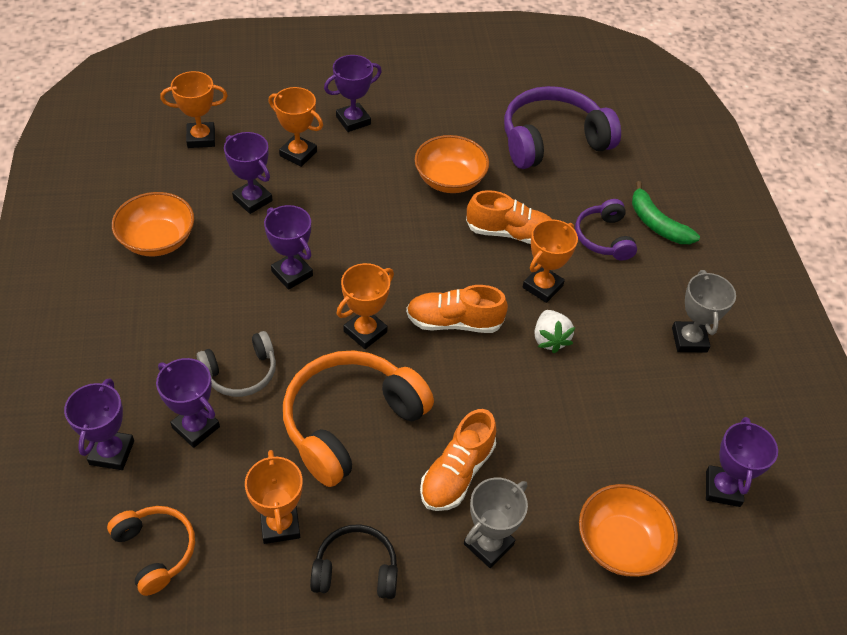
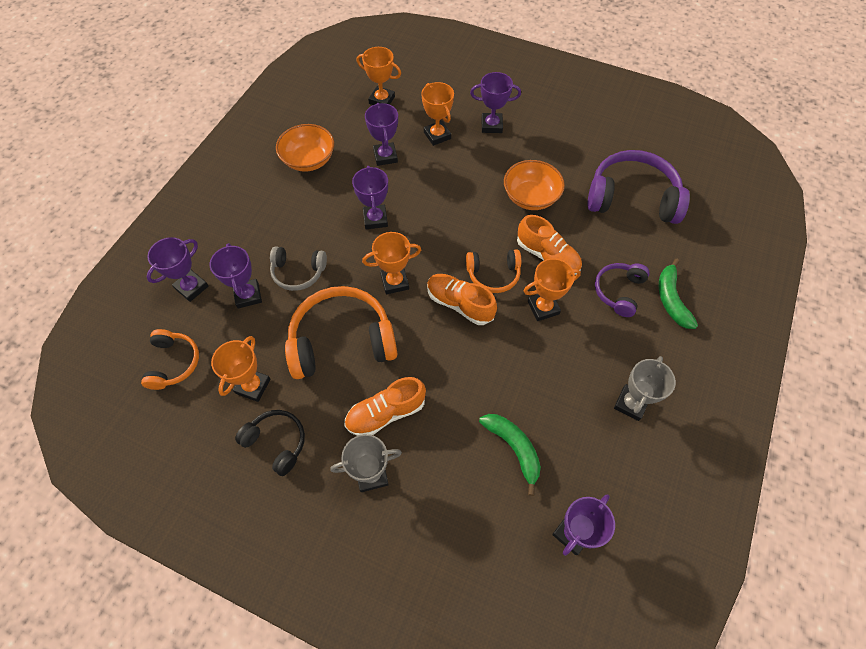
camera: 35 degrees right, 10 degrees up
(468, 276) = (493, 275): none -> orange headphones
(550, 339) = (520, 350): white strawberry -> none
(612, 439) = (513, 448): none -> green banana
(620, 543) = (463, 528): orange bowl -> none

